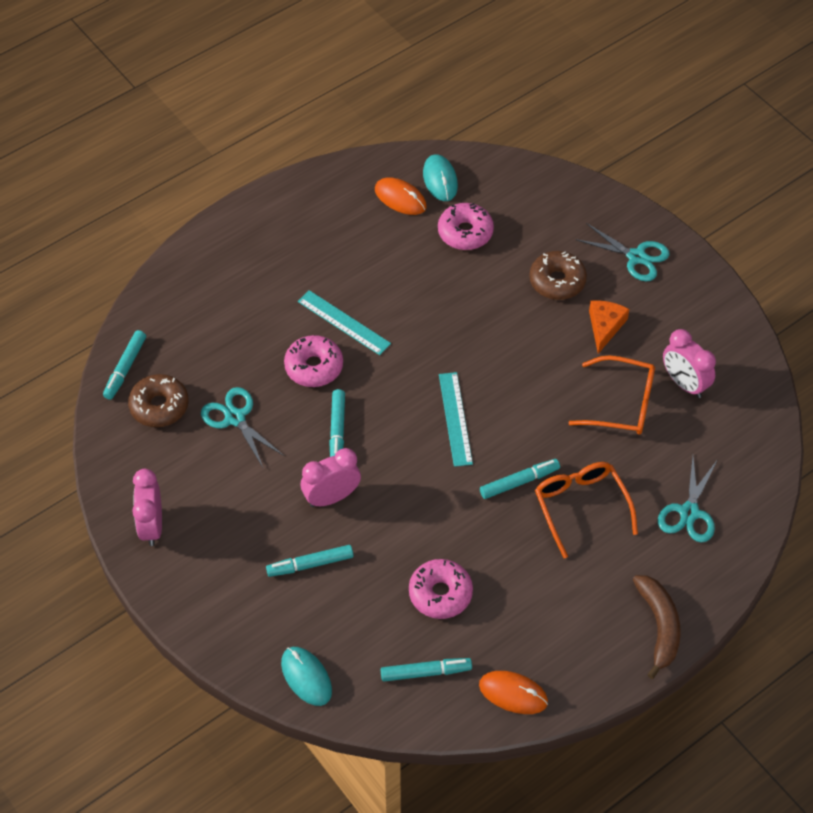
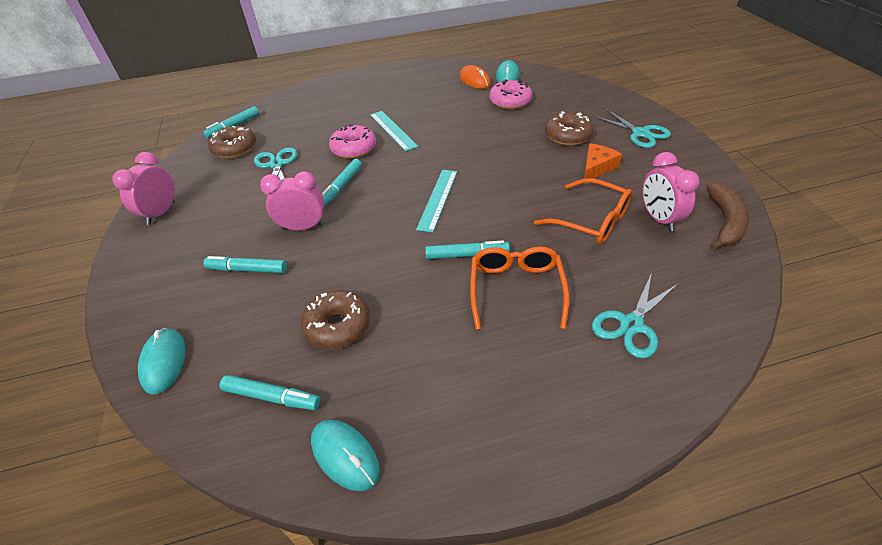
camera: 25 degrees right, 10 degrees down
(440, 593) = (338, 326): pink donut -> brown donut
(513, 693) = (345, 455): orange mouse -> turquoise mouse
(659, 626) = (554, 436): brown banana -> brown banana (725, 222)

